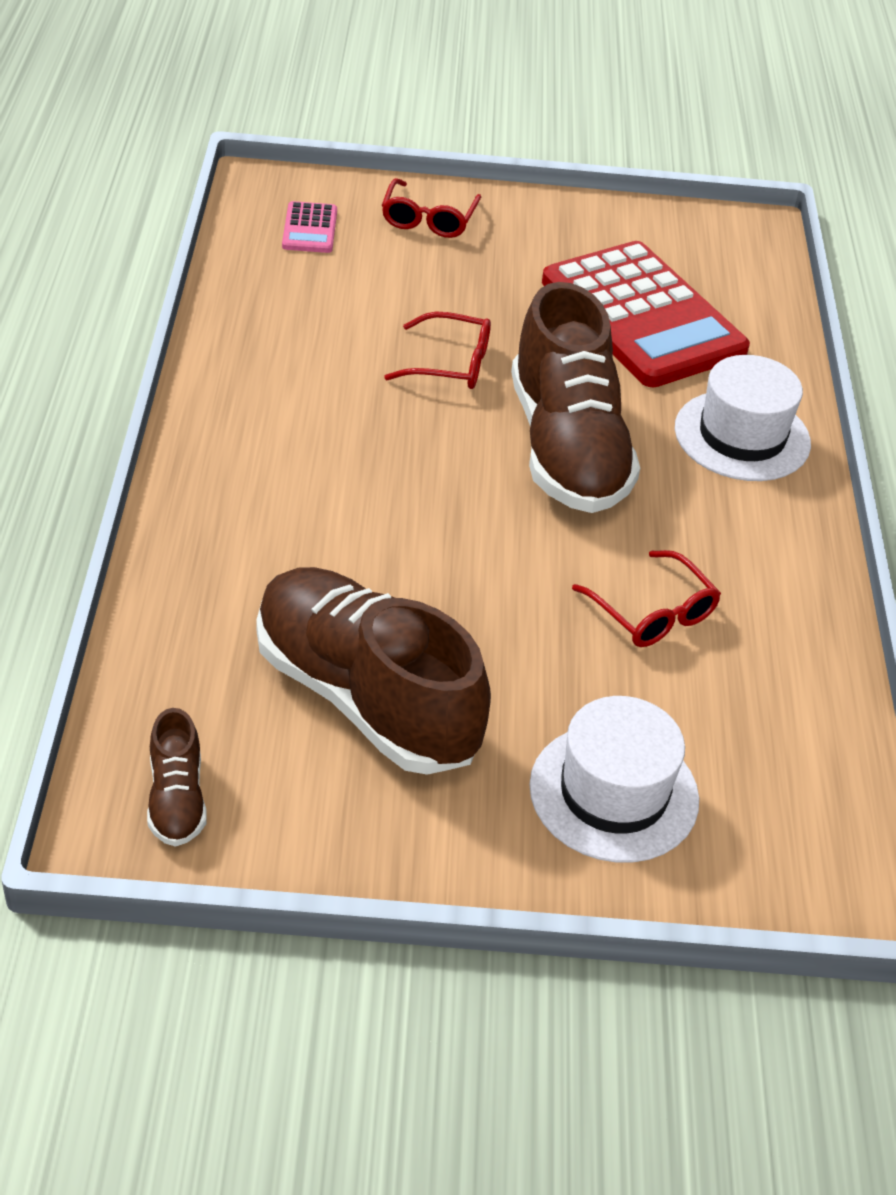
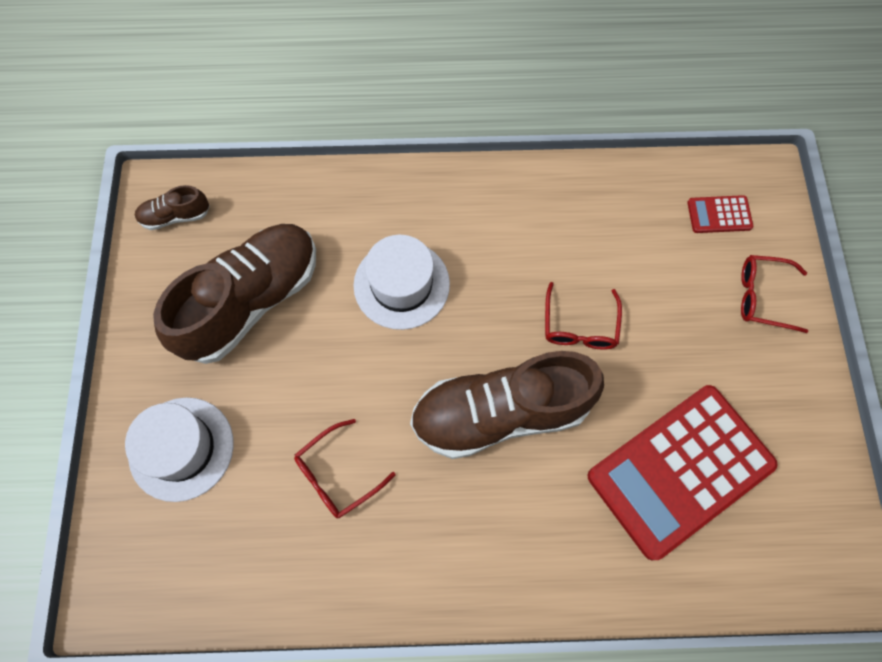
camera: 90 degrees right, 25 degrees up
(310, 229) = (719, 215): pink calculator -> red calculator
(742, 436) = (541, 550): white hat -> white hat (401, 284)

